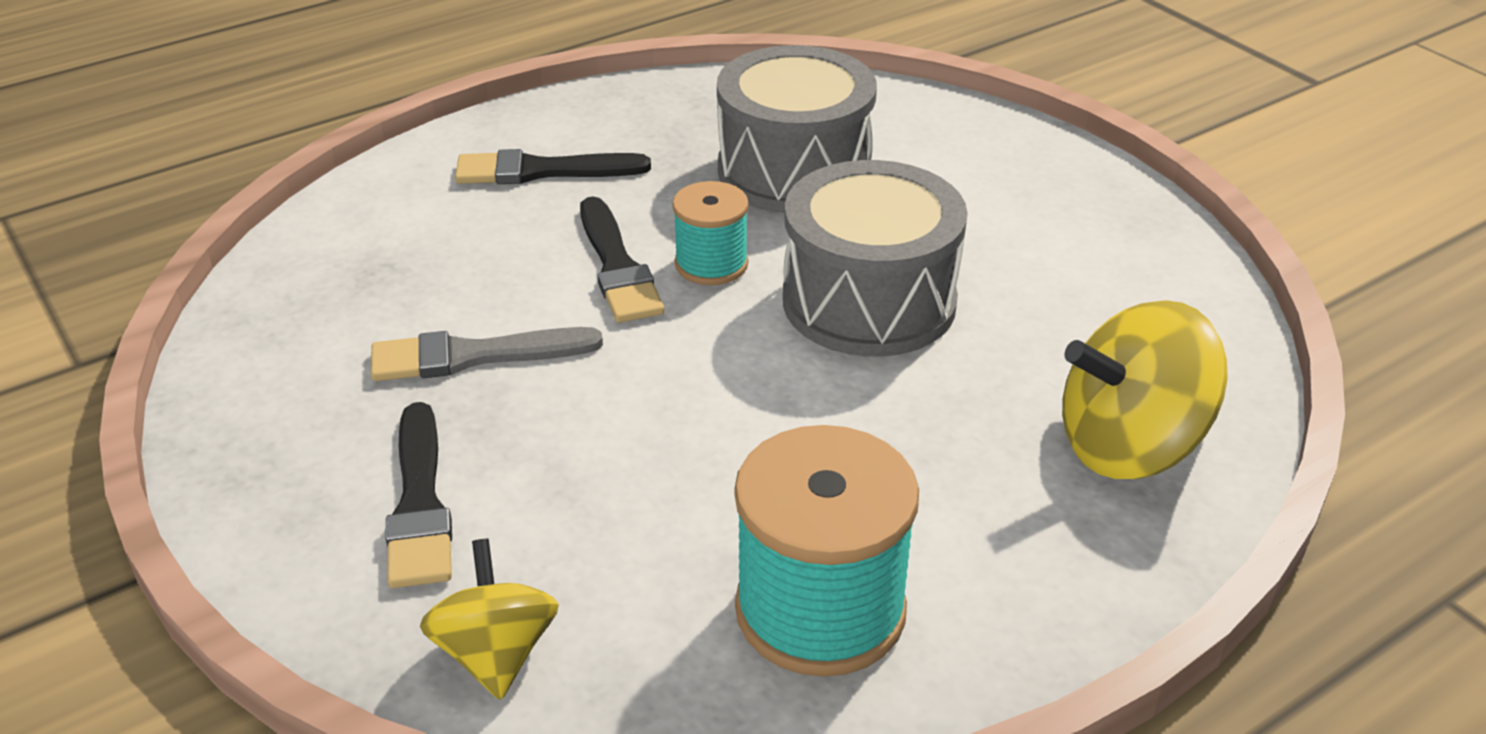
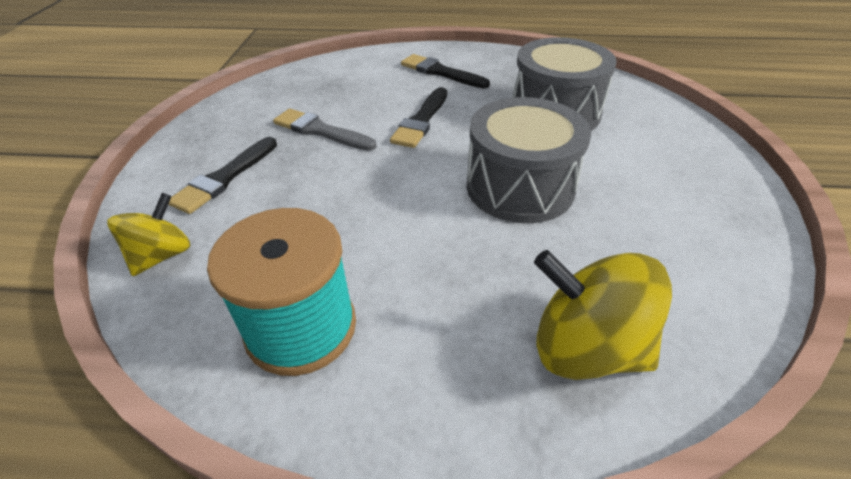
camera: 40 degrees right, 5 degrees up
(711, 264) = (463, 136): turquoise spool -> none

